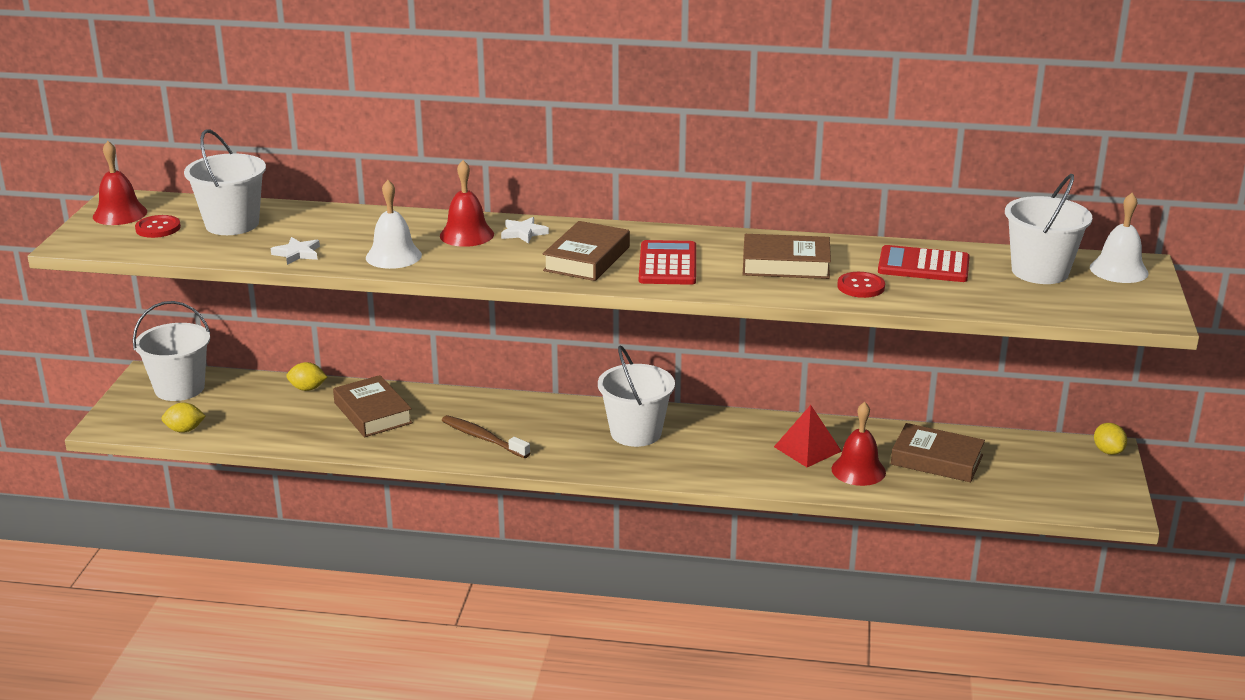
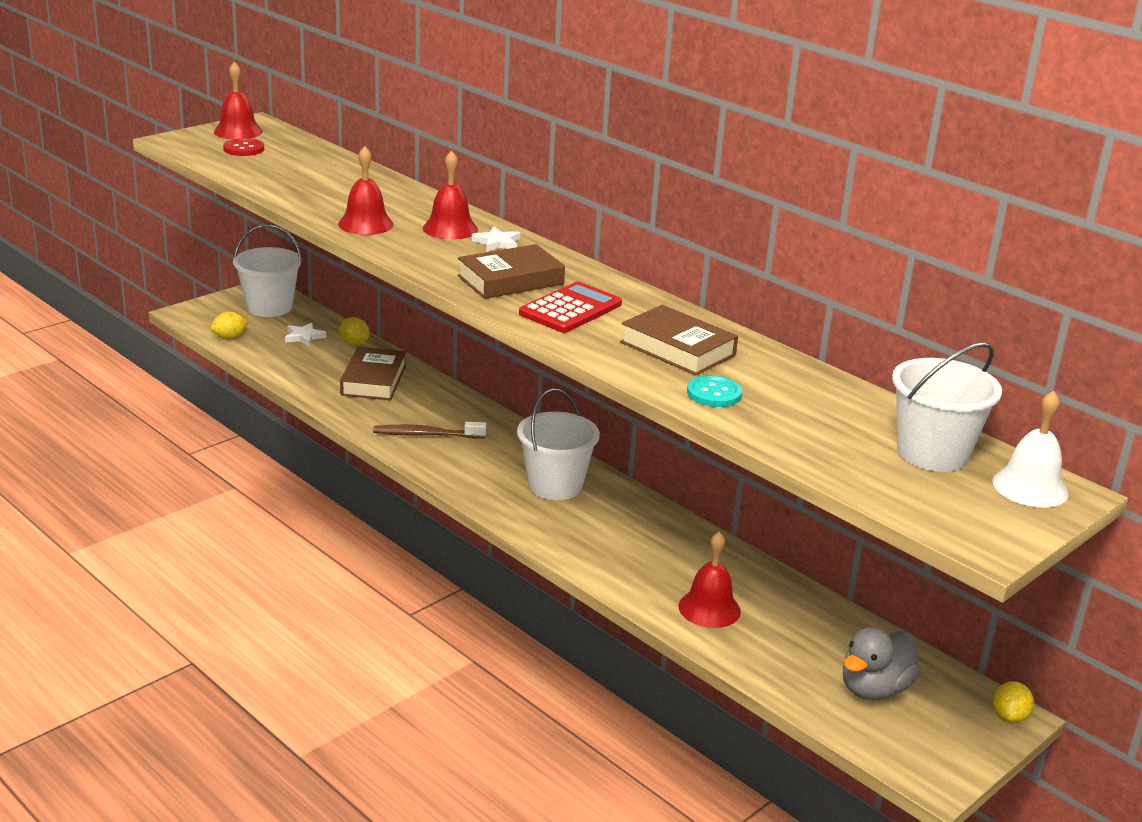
camera: 35 degrees right, 0 degrees up
(185, 430) = (229, 337): yellow lemon -> yellow lemon turned 60 degrees counterclockwise
(232, 224) = (297, 163): white bucket -> none
(297, 253) = (302, 198): white star -> white star (304, 337)
(393, 256) = (365, 224): white bell -> red bell
(483, 438) = (426, 435): brown toothbrush -> brown toothbrush turned 75 degrees counterclockwise
(807, 449) = (689, 568): red pyramid -> none
(861, 286) = (714, 393): red button -> turquoise button
(923, 266) = (813, 400): red calculator -> none
(936, 460) = (803, 636): brown book -> none
(1019, 472) = (874, 689): none -> grey duck

